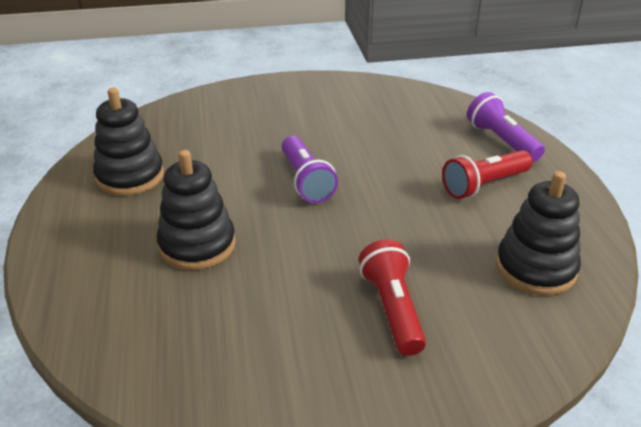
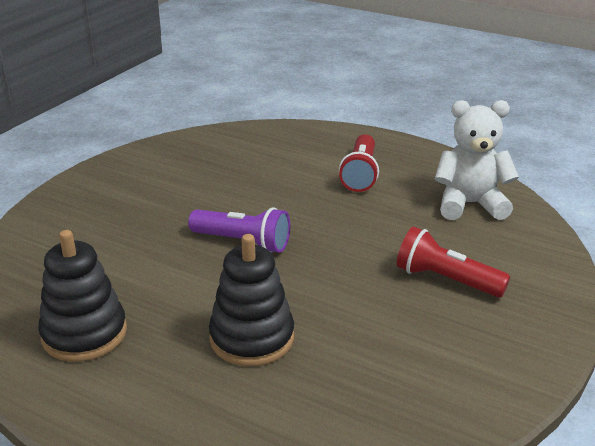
camera: 50 degrees left, 5 degrees down
(501, 141) = (320, 141): purple flashlight -> none
(535, 268) = (470, 204): black stacking toy -> white teddy bear

